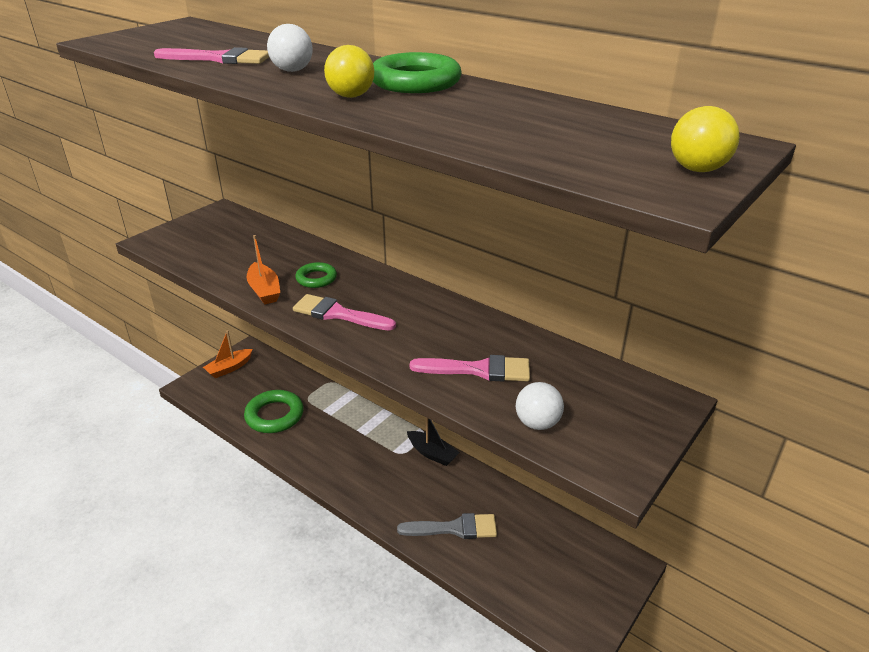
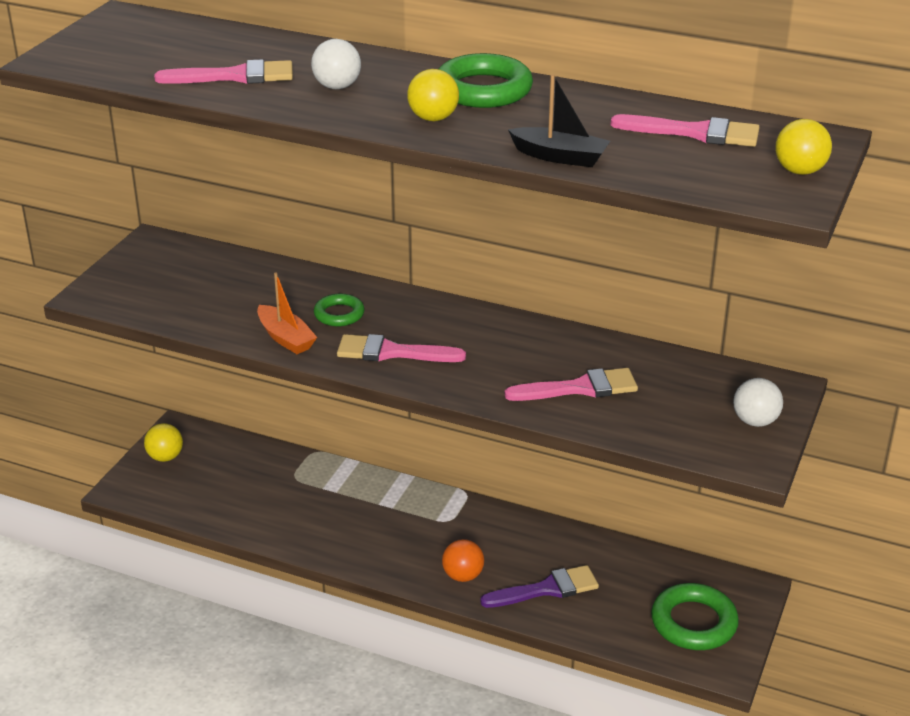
camera: 15 degrees left, 0 degrees up
(229, 368) = (165, 457): orange boat -> yellow ball
(274, 415) = (262, 505): green ring -> green ring (693, 622)
(393, 502) = (463, 576): none -> orange ball
(432, 453) = (486, 514): black boat -> black boat (560, 157)
(454, 528) = (547, 589): grey brush -> purple brush
(537, 423) = (662, 430): white ball -> white ball (755, 421)
(597, 128) = (695, 133): none -> pink brush

